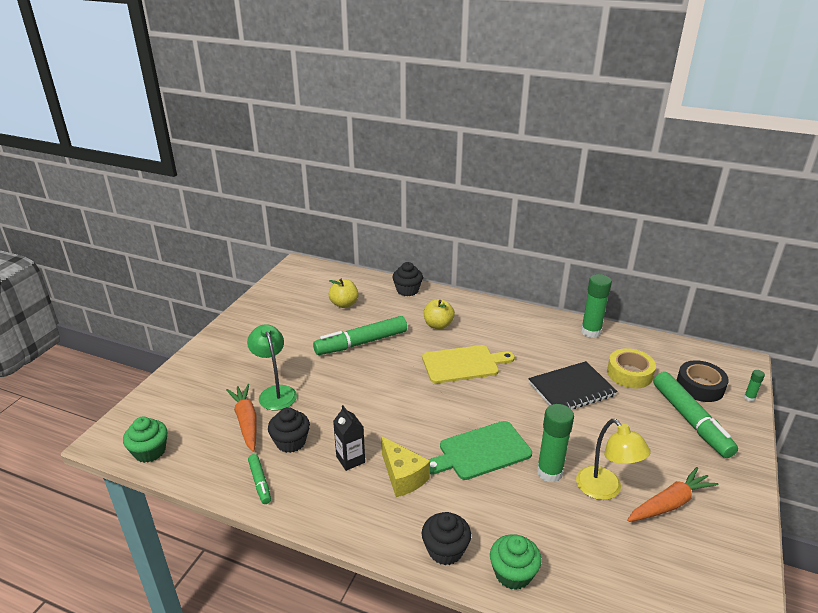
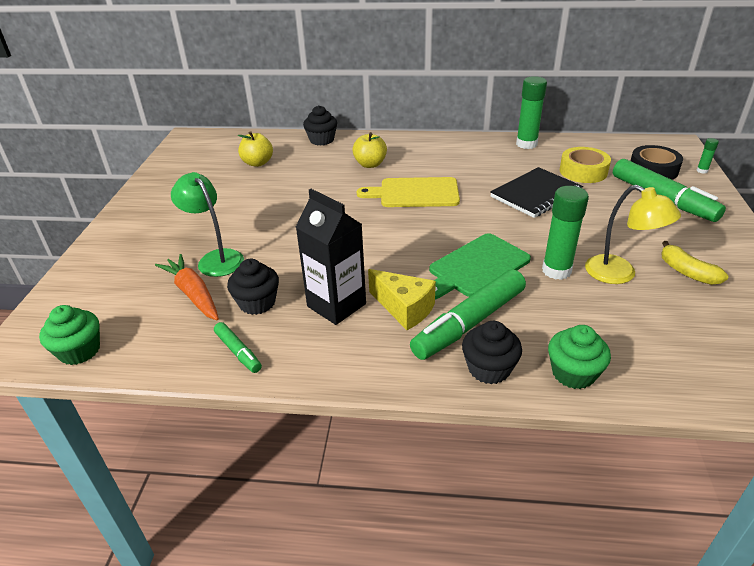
camera: 15 degrees left, 5 degrees up
(350, 459) = (336, 305): black carton -> black carton, size x1.63
(361, 343) = (294, 194): green marker -> green marker (469, 323)
(463, 364) = (415, 193): yellow cutting board -> yellow cutting board turned 150 degrees counterclockwise
(669, 503) = (687, 272): orange carrot -> yellow banana

